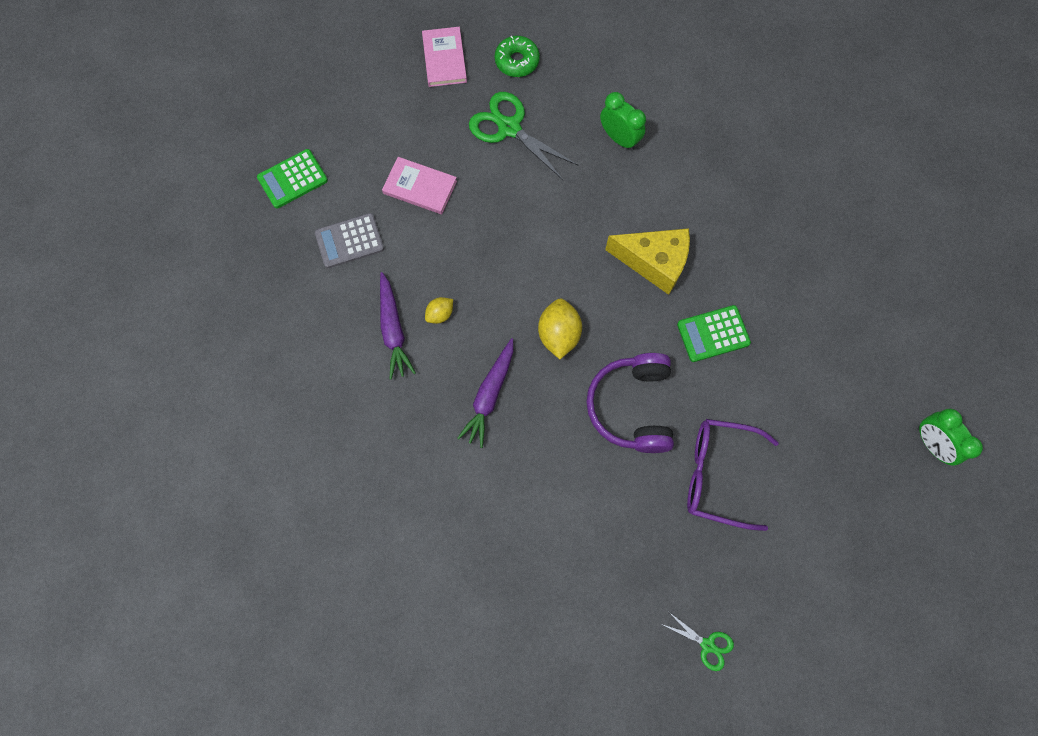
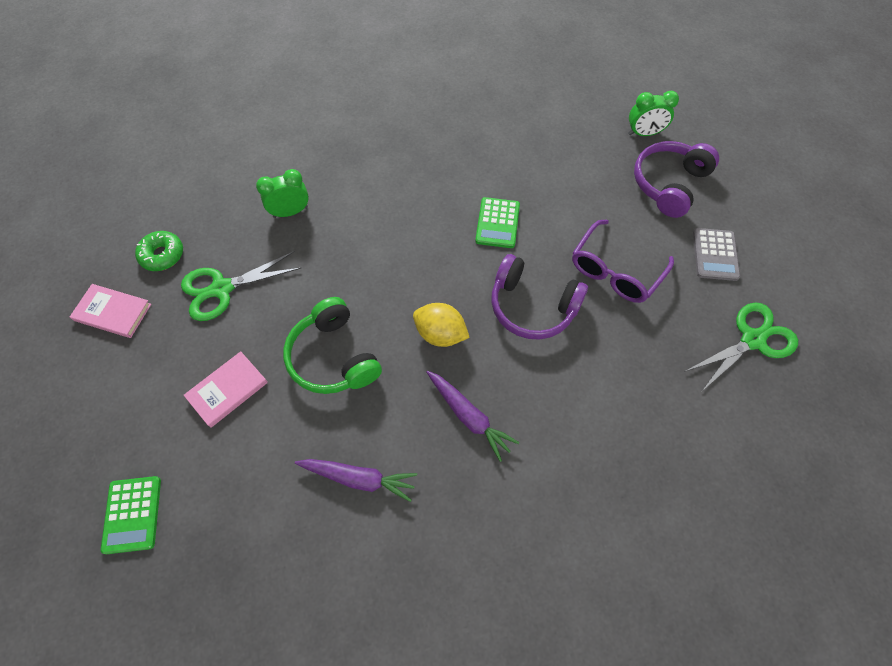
camera: 65 degrees left, 10 degrees down
(349, 241) = (240, 482): grey calculator -> grey calculator (715, 254)
(440, 314) = (367, 427): yellow lemon -> none
(490, 254) = (333, 357): none -> green headphones
(654, 262) = (415, 236): yellow cheese -> none
(707, 645) = (753, 340): green scissors -> green scissors, size x1.91
(870, 496) = (669, 184): none -> purple headphones

